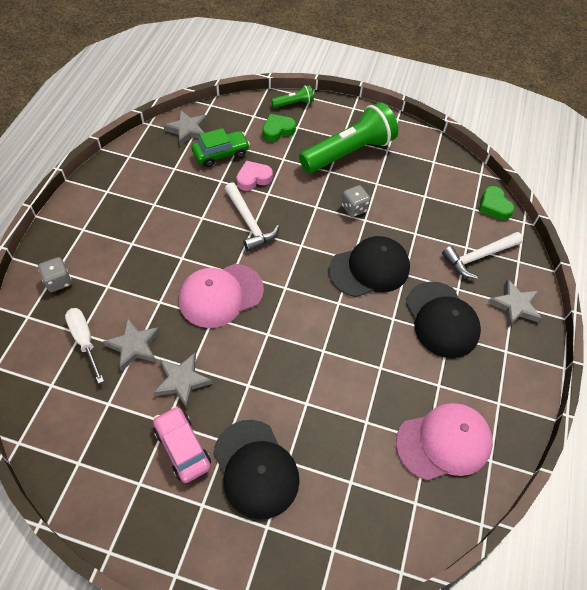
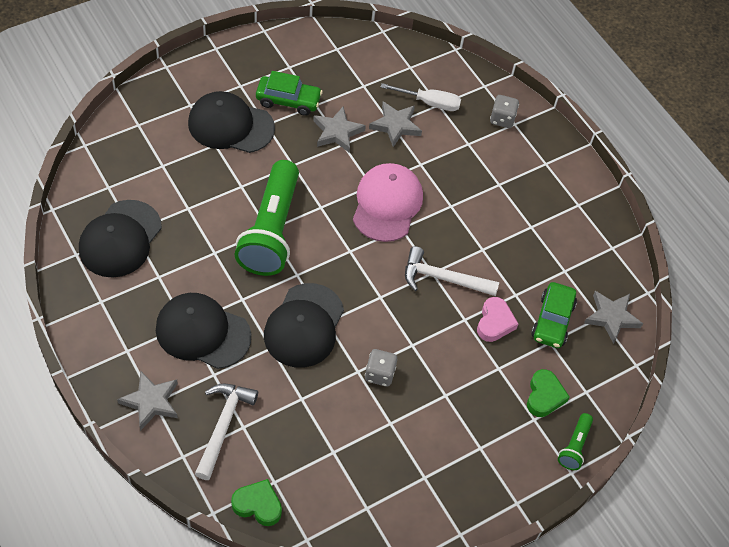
camera: 130 degrees right, 0 degrees up
(182, 447) = (288, 101): pink car -> green car
(349, 152) = (454, 436): green flashlight -> green flashlight (271, 231)
(444, 442) = (120, 239): pink cap -> black cap

